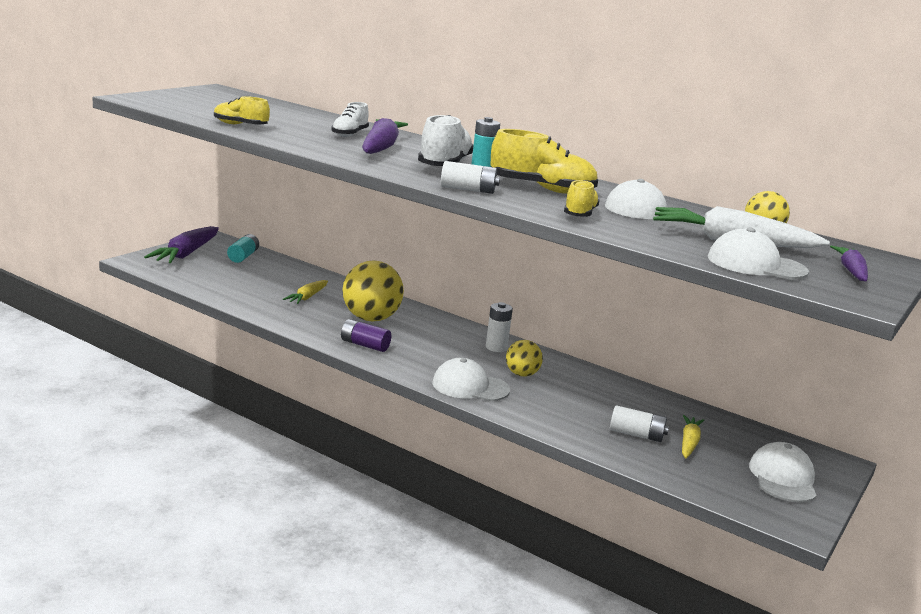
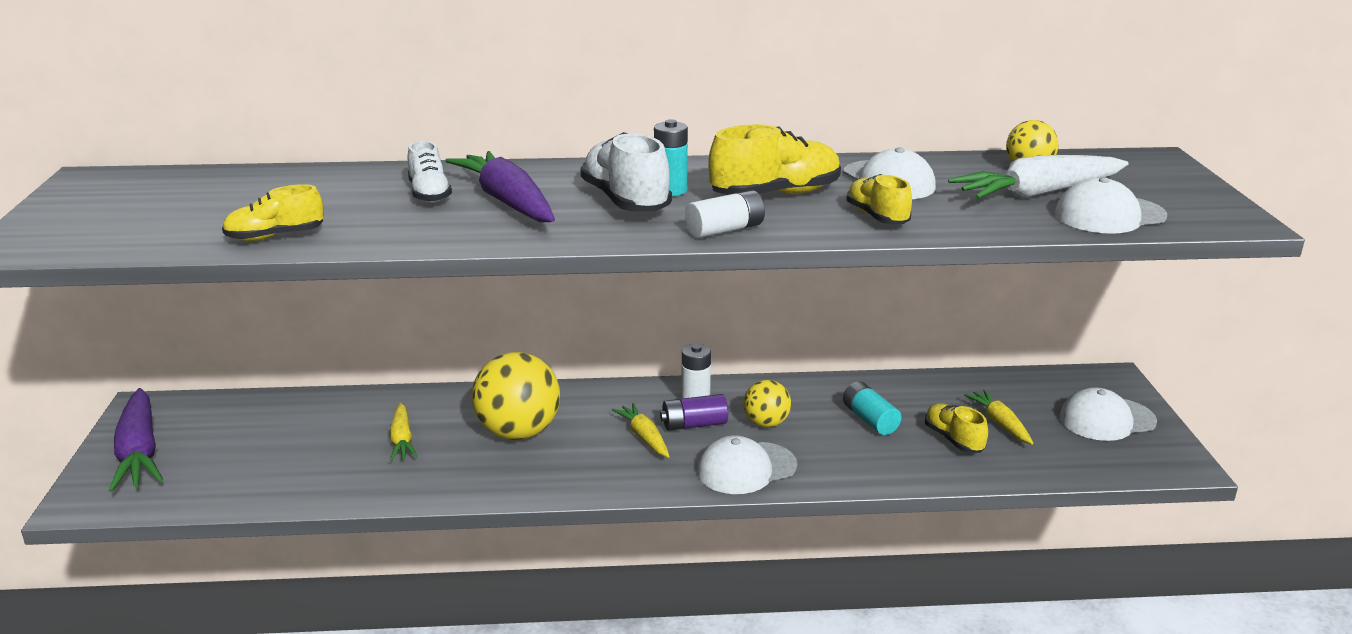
camera: 35 degrees left, 5 degrees up
(243, 256) = (226, 417): turquoise battery -> turquoise battery (870, 419)
(364, 345) = (567, 474): purple battery -> purple battery (694, 424)
(436, 349) = (644, 437): none -> yellow carrot
(636, 435) = (953, 440): white battery -> yellow shoe
(783, 478) = (1106, 419): white cap -> white cap turned 75 degrees counterclockwise
(851, 271) = (1165, 188): purple carrot -> none

